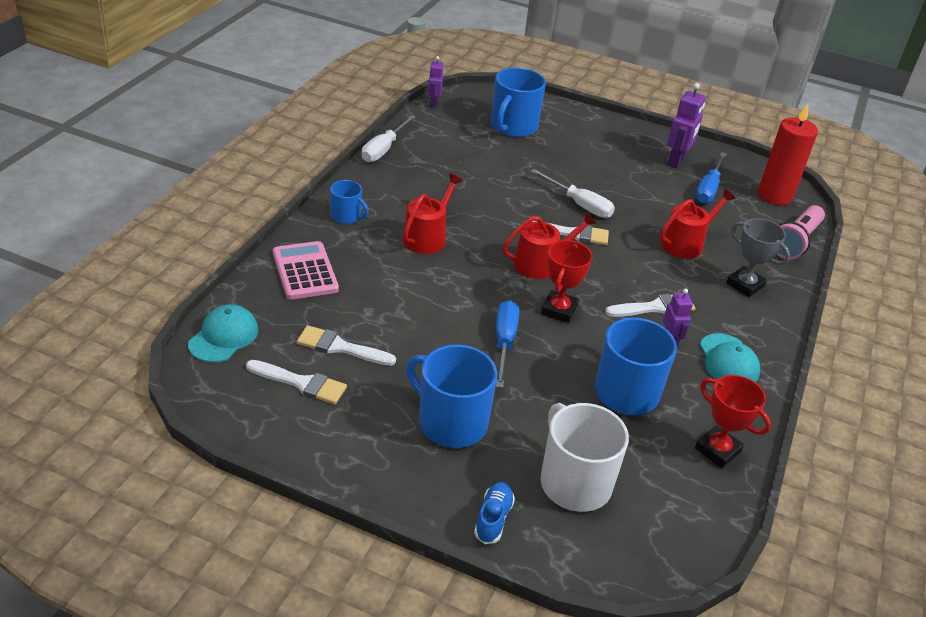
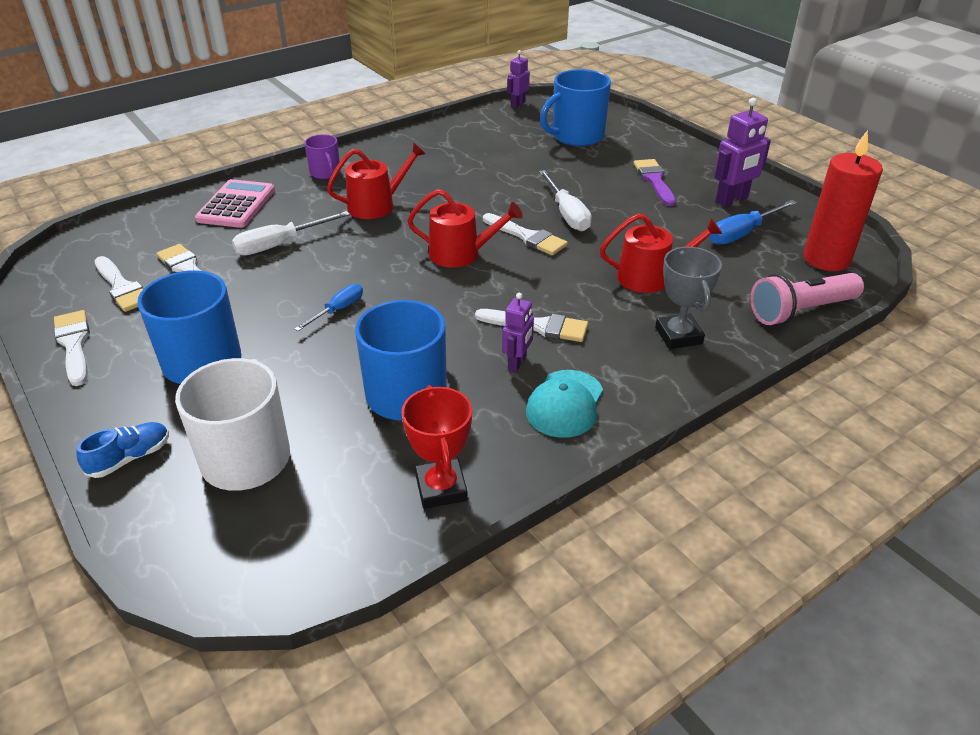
camera: 35 degrees right, 0 degrees up
(223, 337) = (111, 235): turquoise cap -> none
(327, 449) = (74, 344): none -> white brush
(346, 216) = (325, 173): blue mug -> purple mug
(383, 149) = (424, 130): white screwdriver -> white screwdriver (280, 244)
(504, 342) = (338, 310): blue screwdriver -> blue screwdriver, size x0.64
(559, 310) = (429, 298): red trophy -> none
(610, 156) = (654, 180): none -> purple brush

